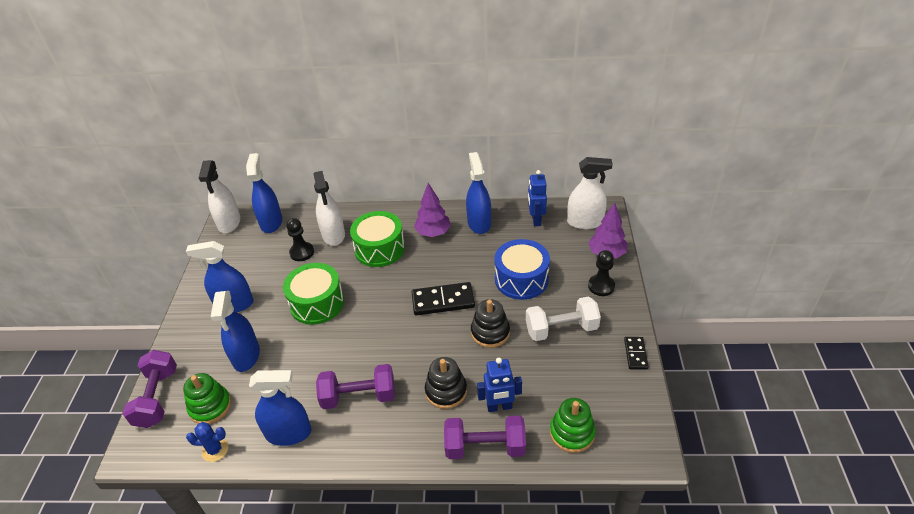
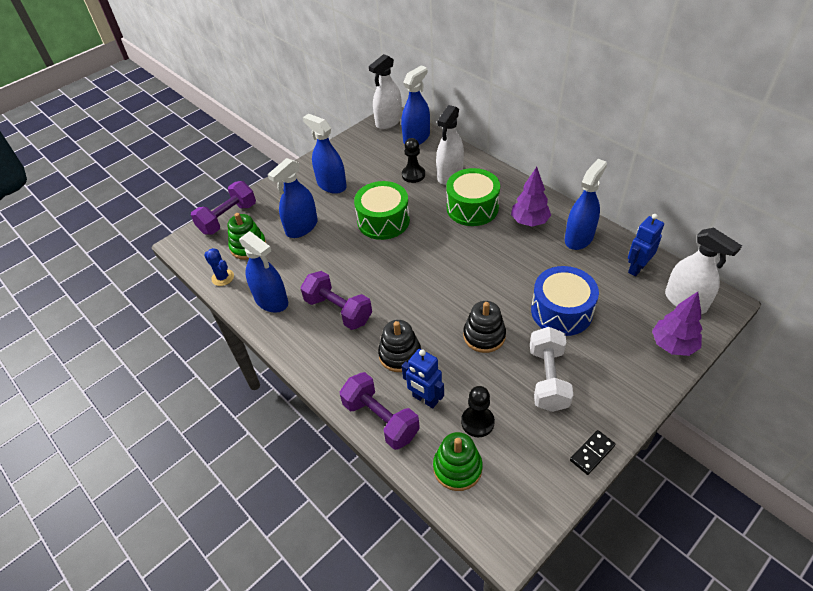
camera: 45 degrees right, 5 degrees up
(443, 301) = (475, 283): black domino -> none
(561, 329) = (548, 379): white dumbbell -> white dumbbell turned 60 degrees clockwise
(601, 286) = (631, 370): black pawn -> black pawn (477, 422)

